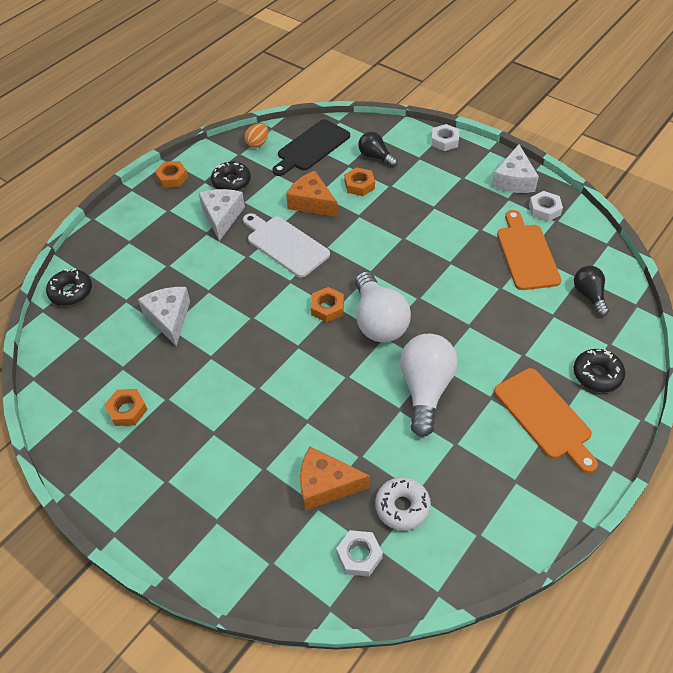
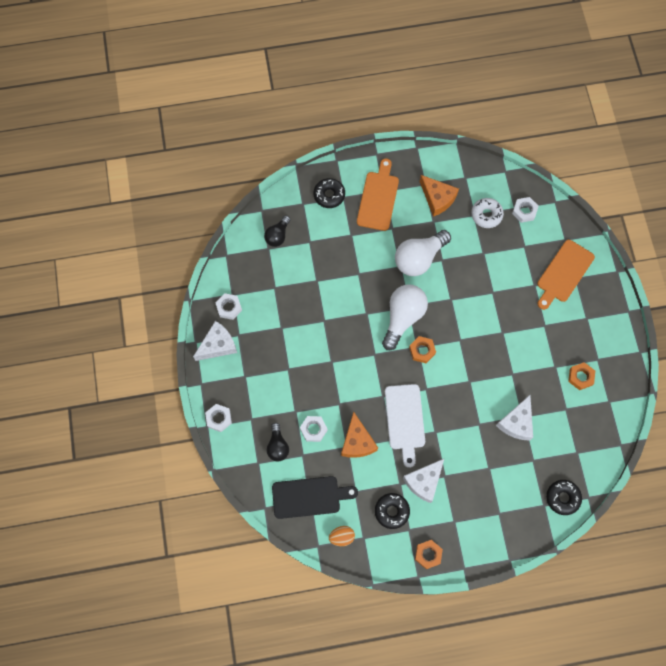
camera: 140 degrees left, 20 degrees up
(326, 485) = (511, 253): orange cheese -> orange cheese (437, 199)
(359, 185) = (313, 429): orange nut -> white nut
(526, 254) = (276, 288): orange cutting board -> orange cutting board (563, 273)

